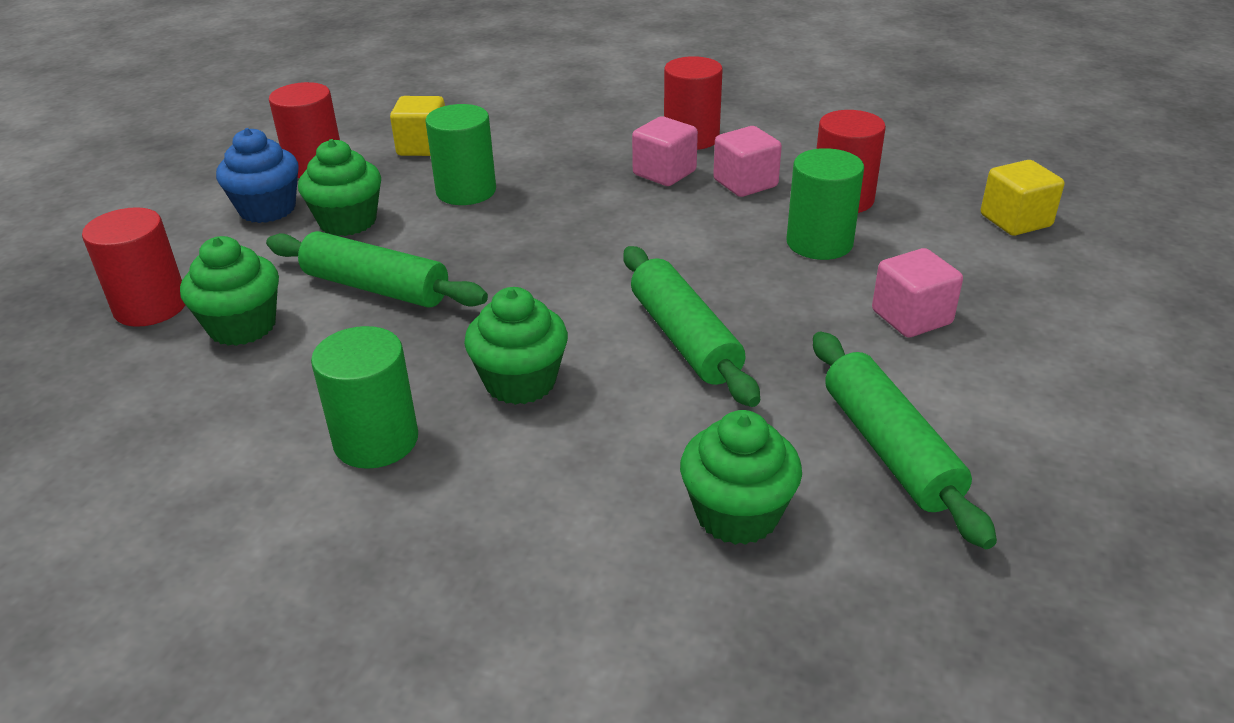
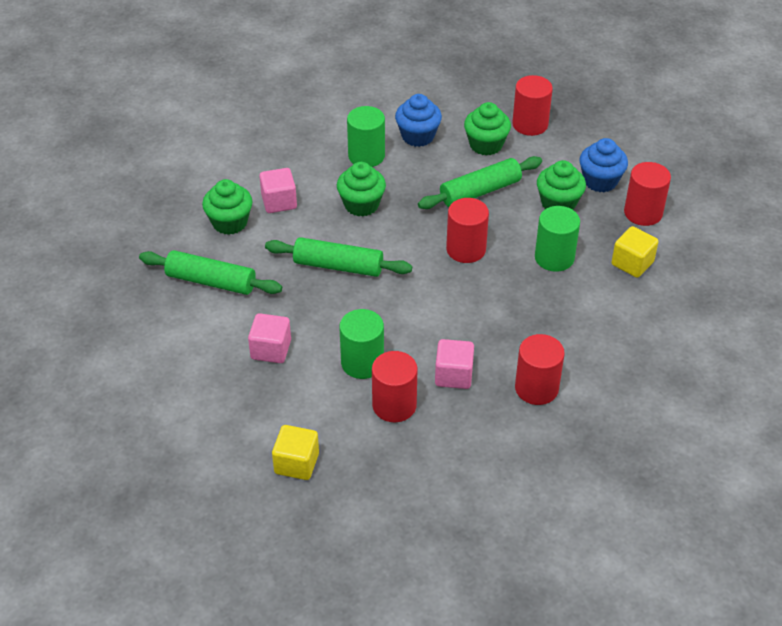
camera: 125 degrees right, 10 degrees up
(266, 406) = (418, 136): none -> blue cupcake
(521, 252) = (466, 249): none -> red cylinder
(664, 173) = (500, 348): pink cube -> pink cube (279, 202)

